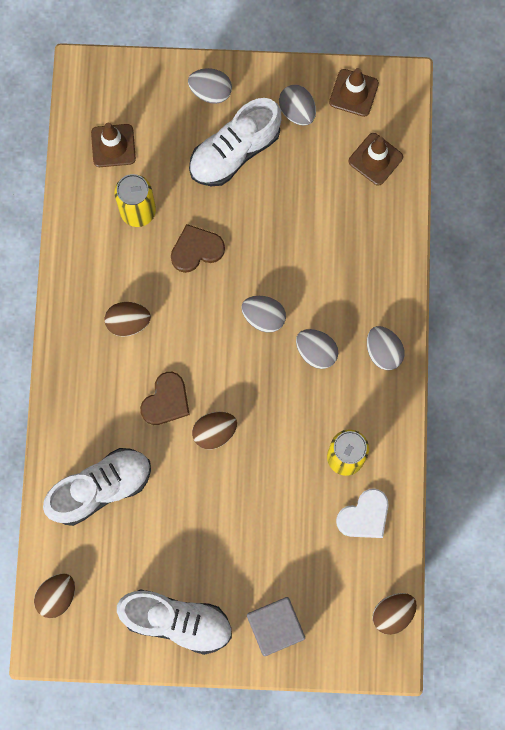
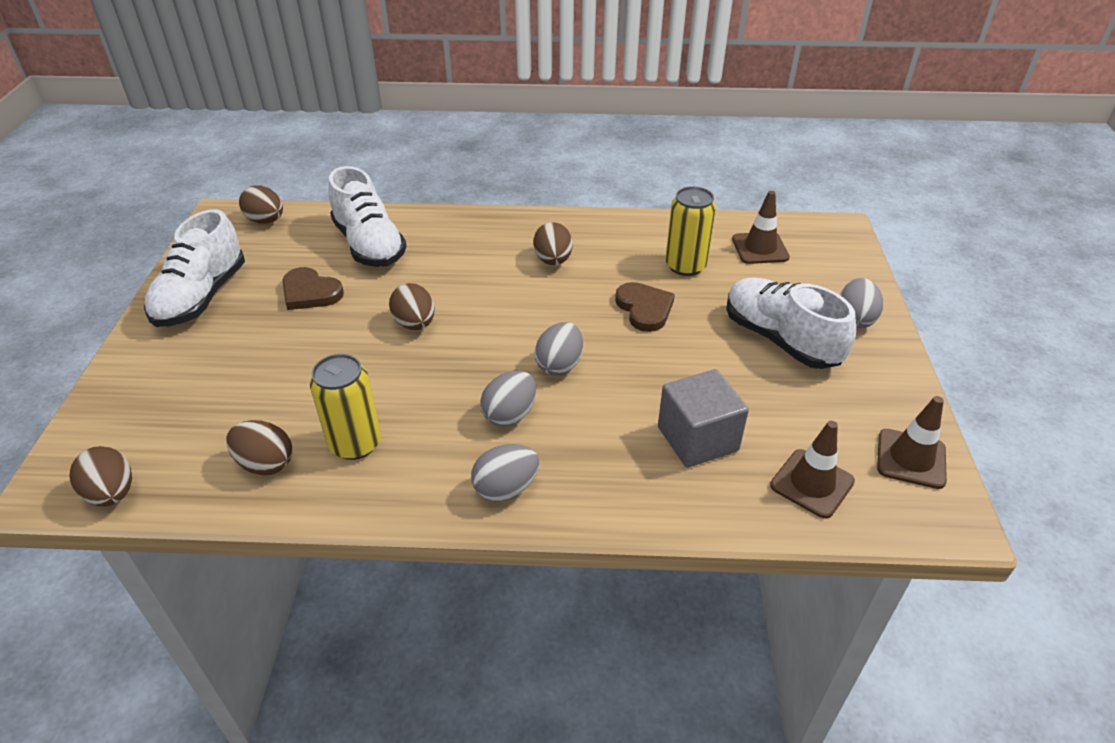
camera: 90 degrees right, 35 degrees down
(166, 401) = (459, 287): brown heart -> brown heart (310, 292)
(275, 627) = (155, 374): grey cube -> grey cube (697, 439)
(297, 111) = (857, 397): grey egg -> none
(364, 516) = (265, 463): white heart -> brown egg

